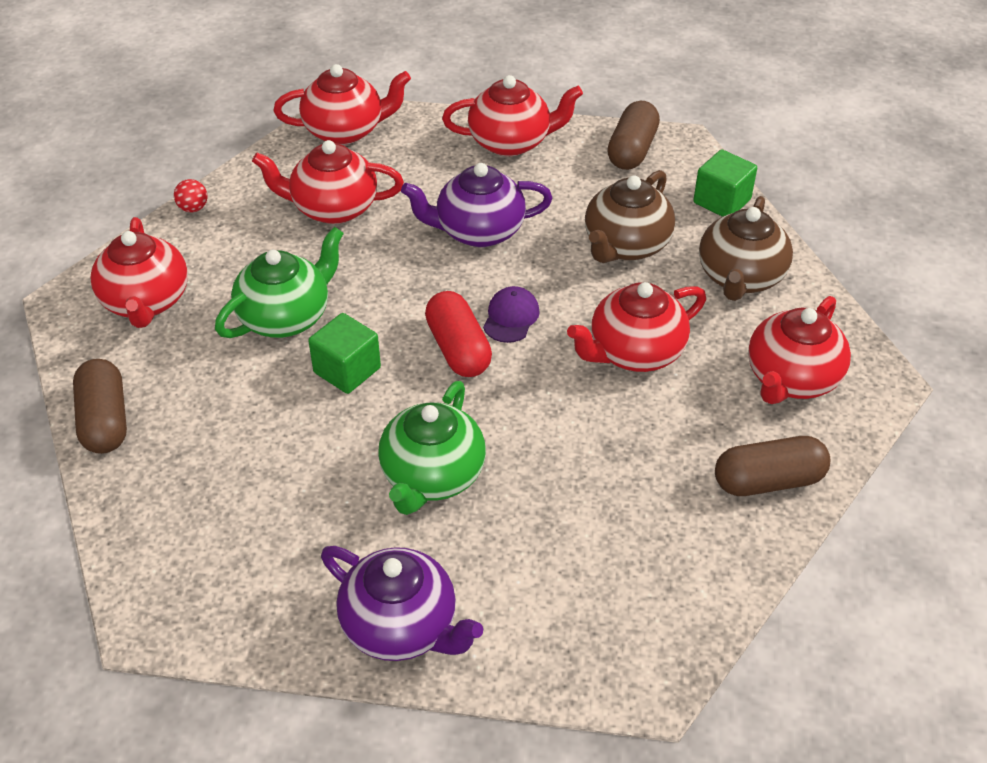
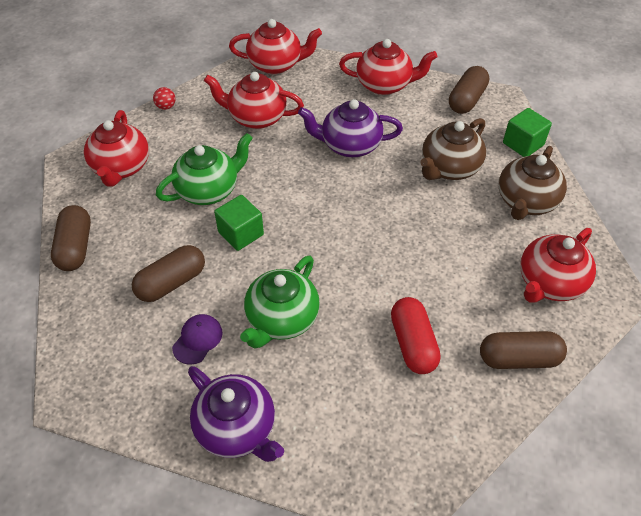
camera: 10 degrees right, 5 degrees up
(261, 449) = (171, 282): none -> brown capsule
(458, 349) = (319, 228): red capsule -> red capsule (413, 343)
(511, 317) = (359, 210): purple cap -> purple cap (197, 340)
(635, 352) = (440, 247): red teapot -> none

